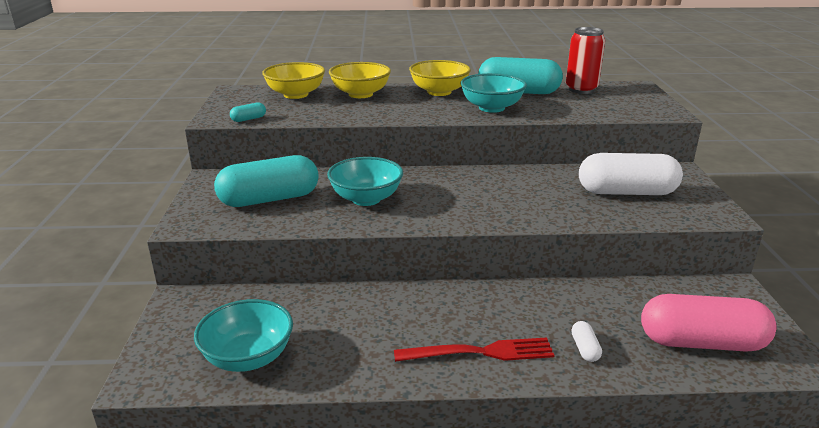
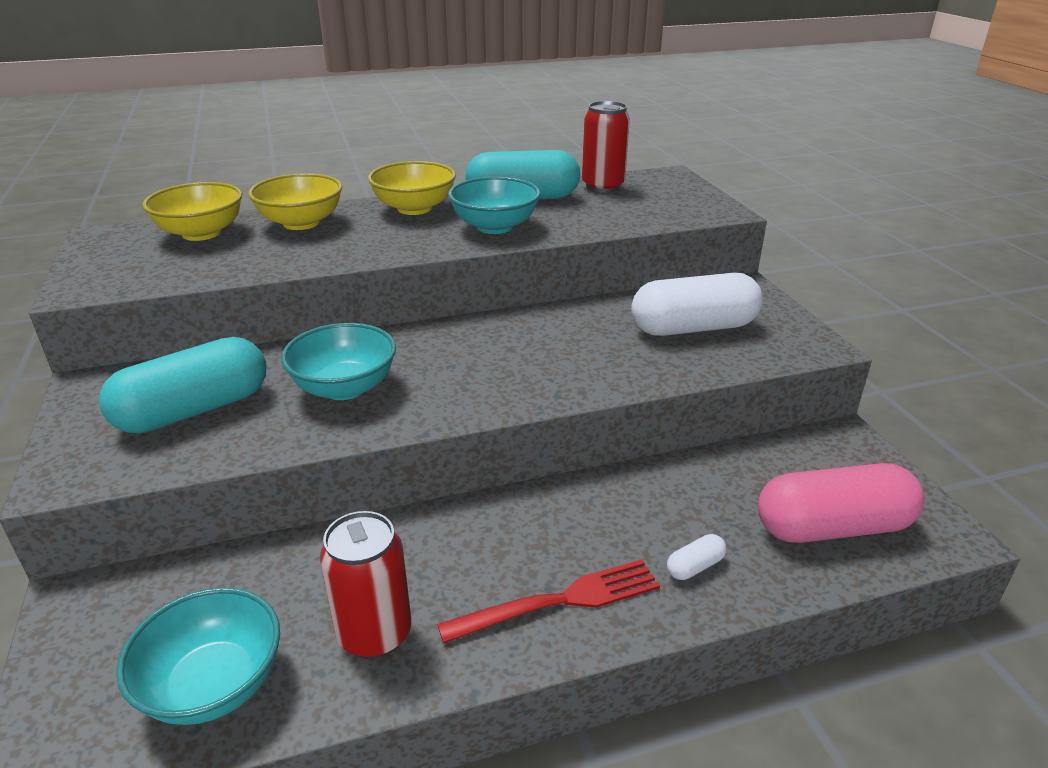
camera: 15 degrees left, 5 degrees up
(249, 119) = (135, 284): turquoise capsule -> none
(352, 349) = (374, 634): none -> red can
(585, 349) = (695, 566): white capsule -> white capsule turned 75 degrees clockwise

